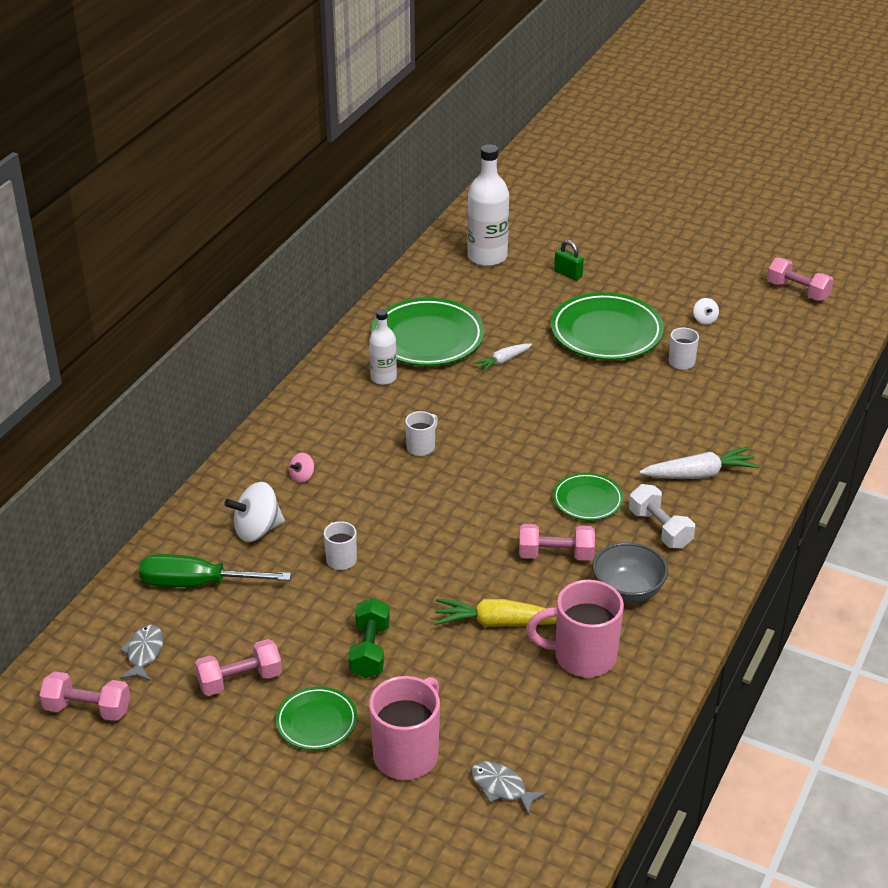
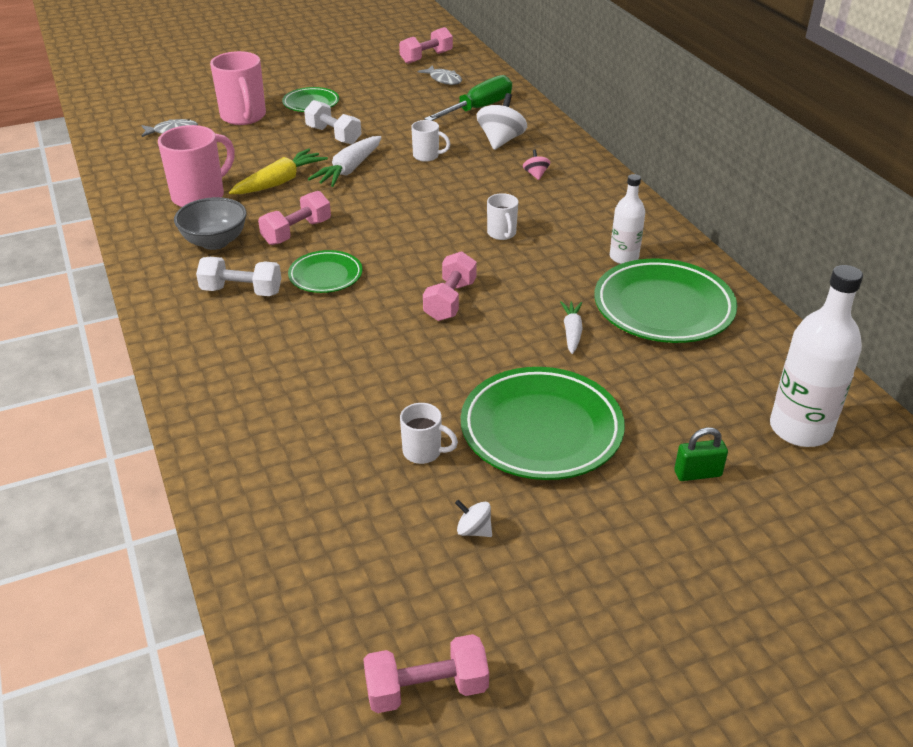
camera: 130 degrees right, 0 degrees up
(240, 680) = (378, 95): pink dumbbell -> pink dumbbell (450, 301)
(370, 650) = (333, 135): green dumbbell -> white dumbbell
(699, 474) = (260, 351): white carrot -> white carrot (349, 170)

